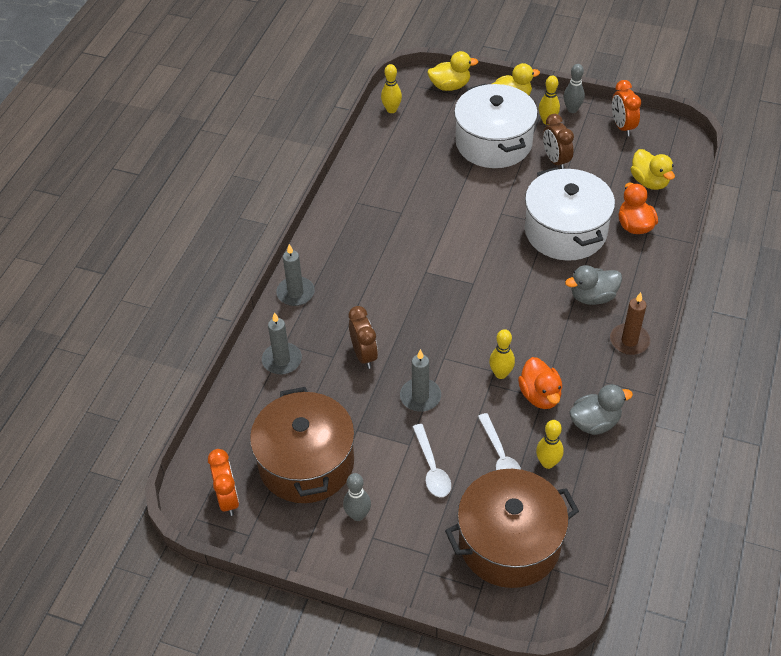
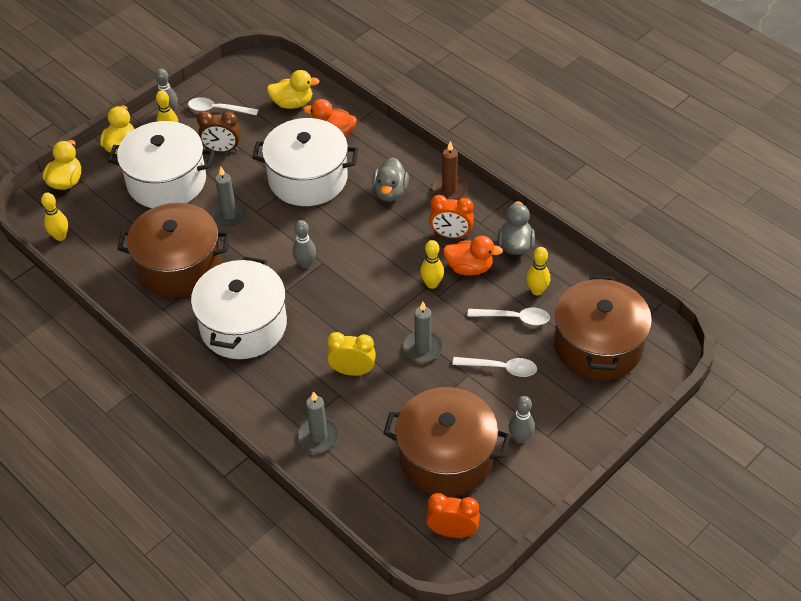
camera: 65 degrees left, 0 degrees up
(295, 293) = (243, 397): grey candle -> grey candle (229, 214)
(364, 355) = (352, 371): brown clock -> yellow clock
(370, 260) = (243, 325): none -> white pot
(407, 192) = (179, 266): none -> brown pot
(464, 272) = (305, 264): none -> grey bowling pin
(601, 137) = (218, 109): none -> white spoon
(622, 127) = (217, 91): orange clock -> orange clock (451, 235)

